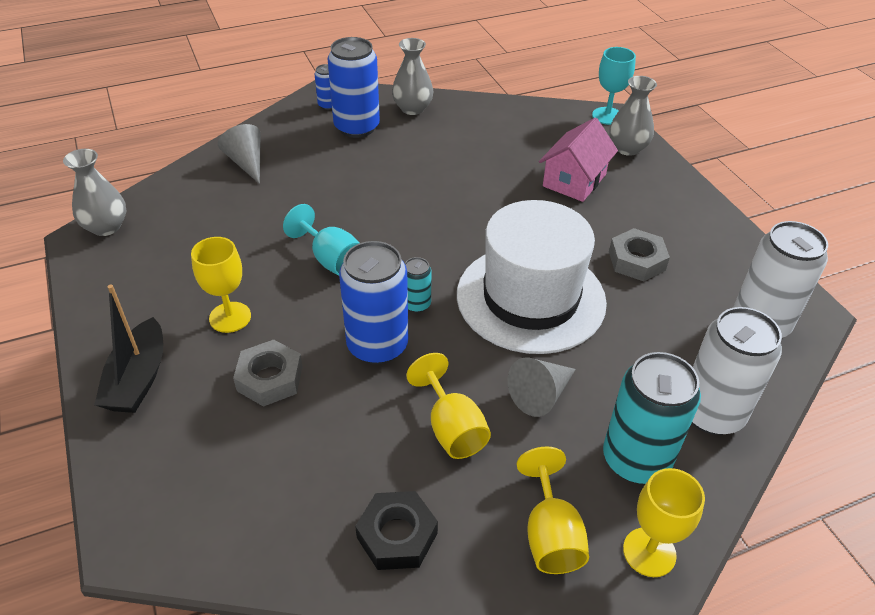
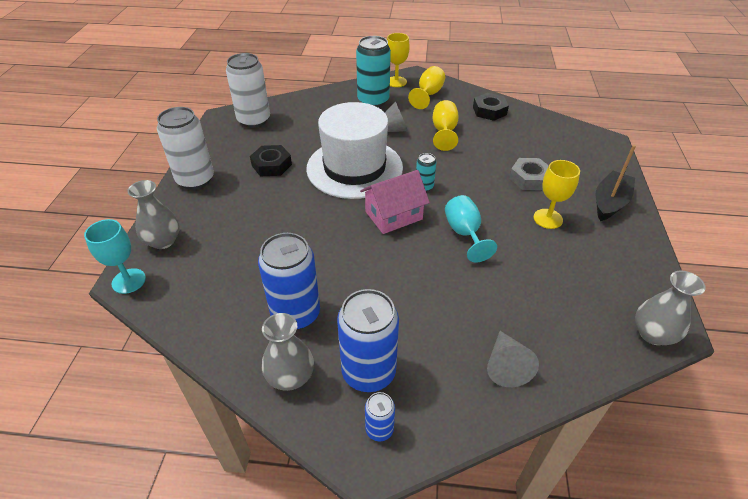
camera: 150 degrees left, 0 degrees up
(377, 345) = (461, 174): blue can -> blue can (296, 314)
(574, 180) = (239, 229): pink house -> pink house (393, 215)
(636, 261) = (271, 165): grey nut -> black nut
(711, 413) = (324, 102): white can -> white can (195, 179)

